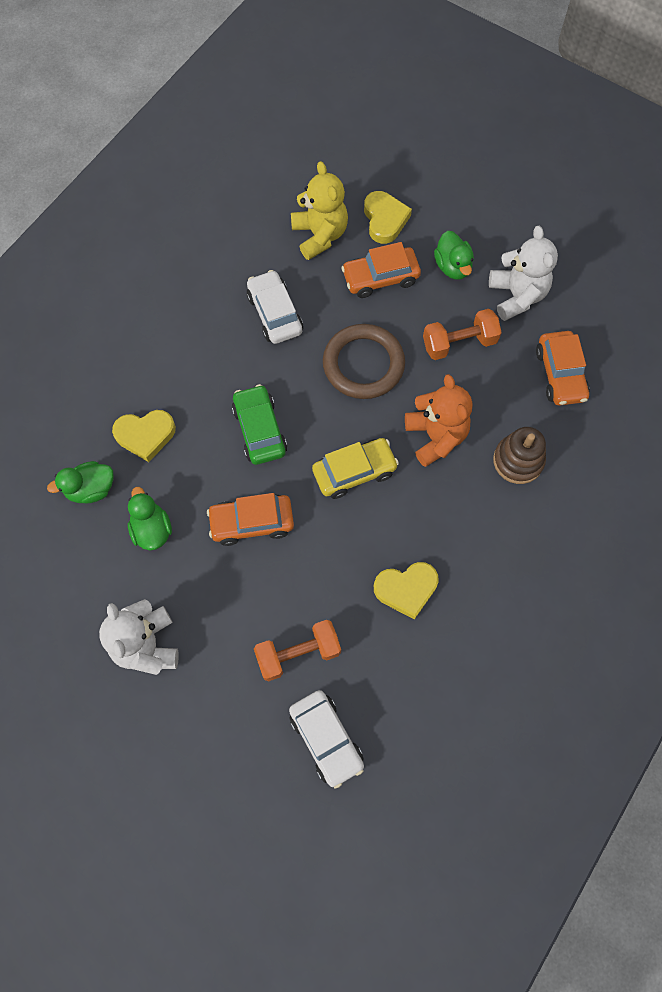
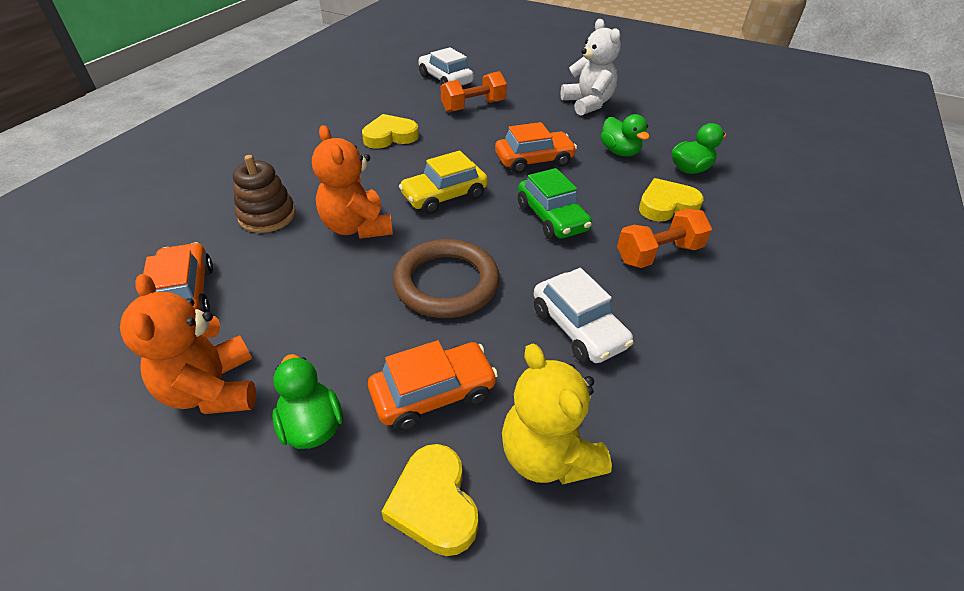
camera: 170 degrees right, 25 degrees down
(459, 343) = (317, 317): orange dumbbell -> orange dumbbell (658, 254)
(517, 296) = (212, 390): white teddy bear -> orange teddy bear

